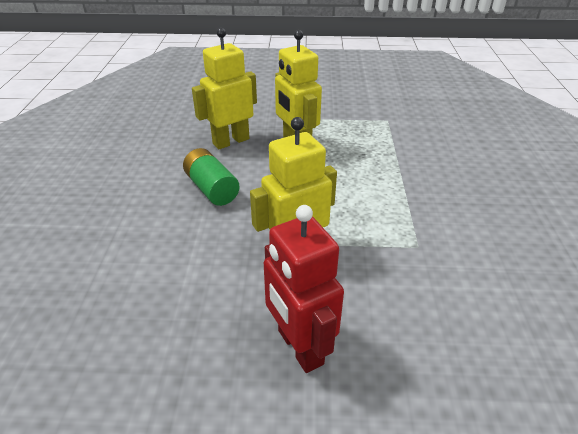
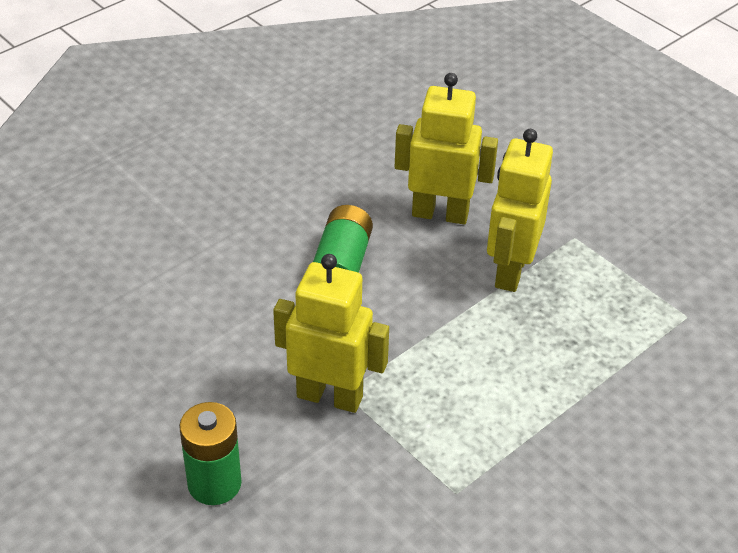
camera: 45 degrees right, 5 degrees up
(299, 347) = (214, 483): red robot -> green battery

